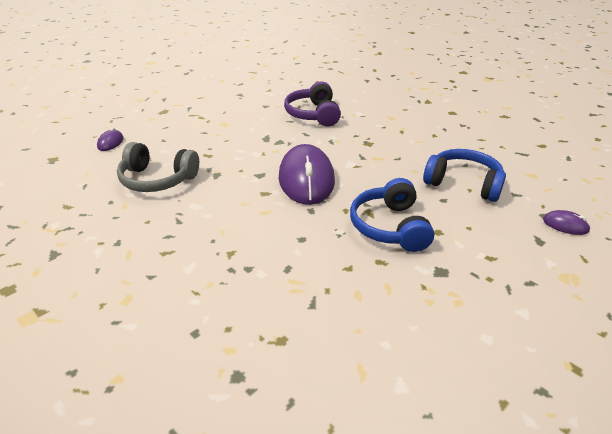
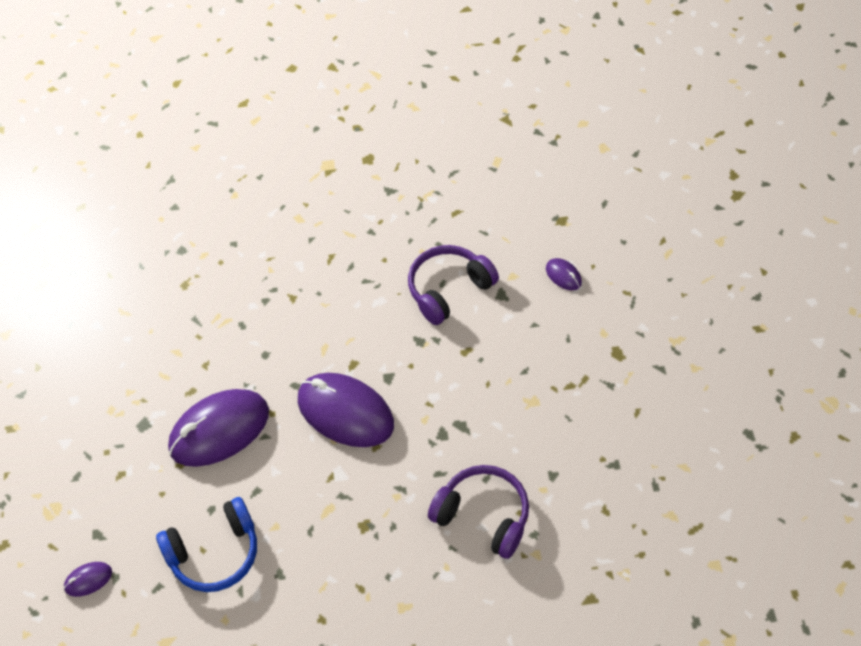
camera: 130 degrees right, 20 degrees up
(157, 179) = (449, 289): grey headphones -> purple headphones
(390, 227) = (219, 430): blue headphones -> purple mouse

